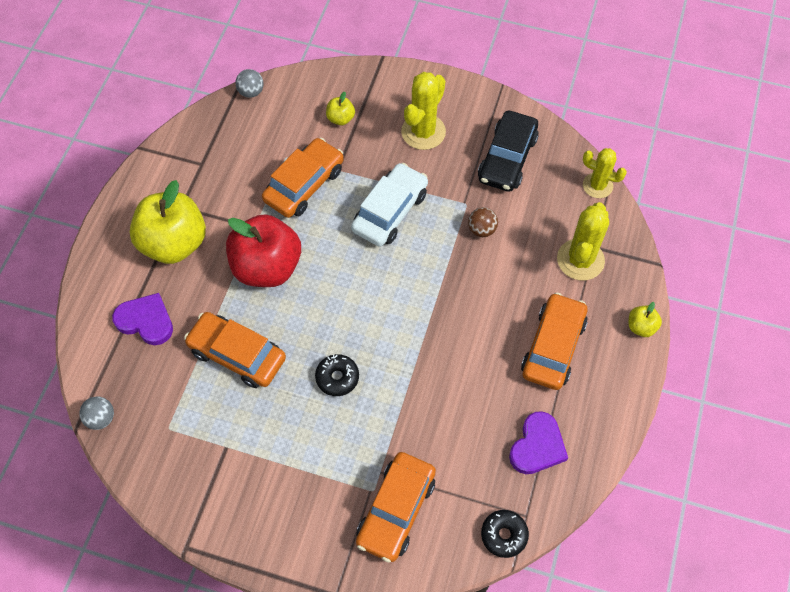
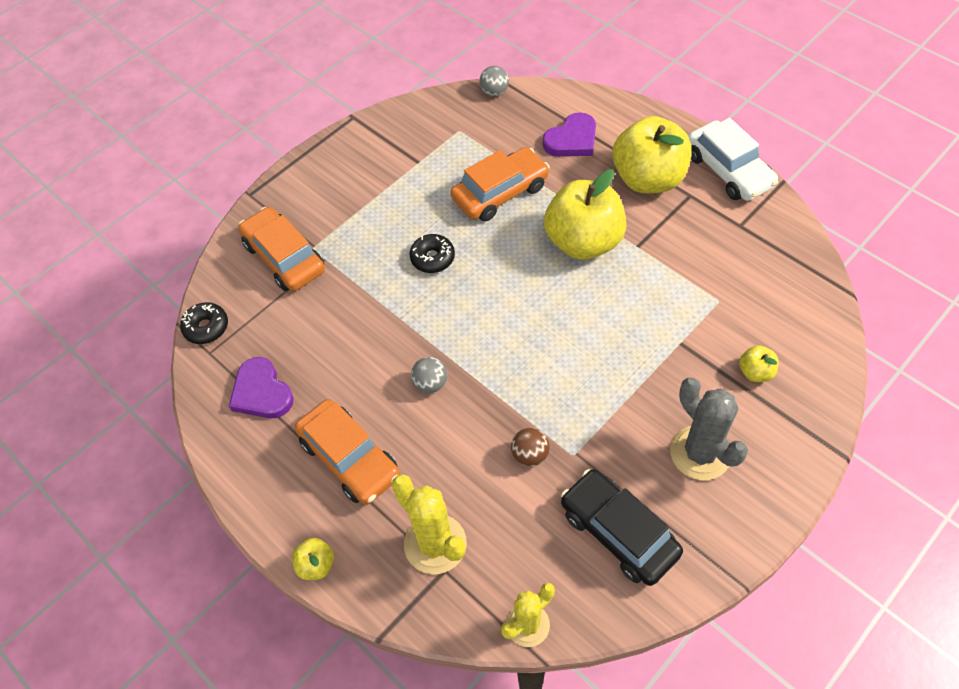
camera: 120 degrees right, 5 degrees down
(251, 92) = (829, 297): grey ball -> grey ball (430, 383)
(267, 267) = (583, 242): red apple -> yellow apple
(304, 185) = (672, 305): orange car -> none
(390, 211) = (599, 372): white car -> white car (728, 170)
(423, 132) = (700, 453): yellow cactus -> grey cactus

